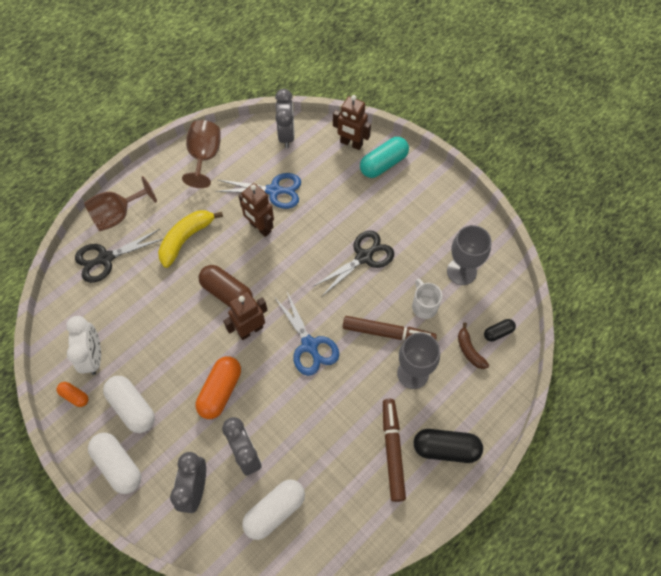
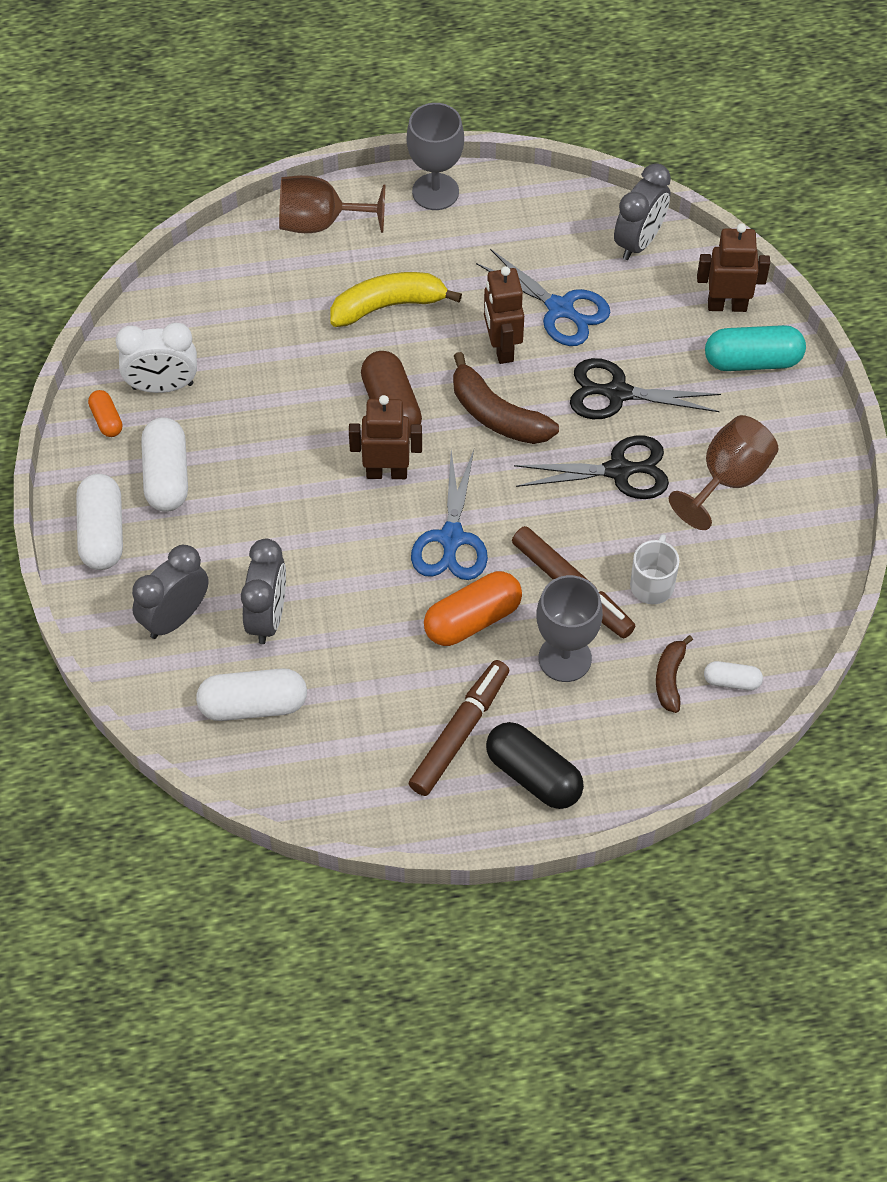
camera: 35 degrees right, 5 degrees down
(94, 357) = (162, 386): white clock -> white clock turned 60 degrees clockwise
(106, 258) = (264, 271): black scissors -> black scissors (617, 393)
(204, 157) = (496, 208): brown goblet -> brown goblet (728, 479)
(220, 391) = (291, 523): orange capsule -> orange capsule (472, 619)
(283, 264) = (497, 415): none -> brown banana
(351, 143) = (727, 305): brown robot -> brown robot turned 120 degrees clockwise
(461, 271) = (746, 572): grey goblet -> grey goblet (435, 192)
(498, 332) = (732, 681): black capsule -> white capsule

